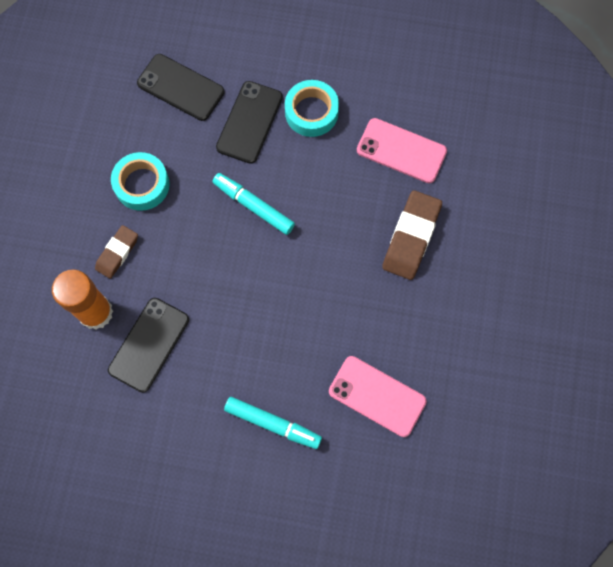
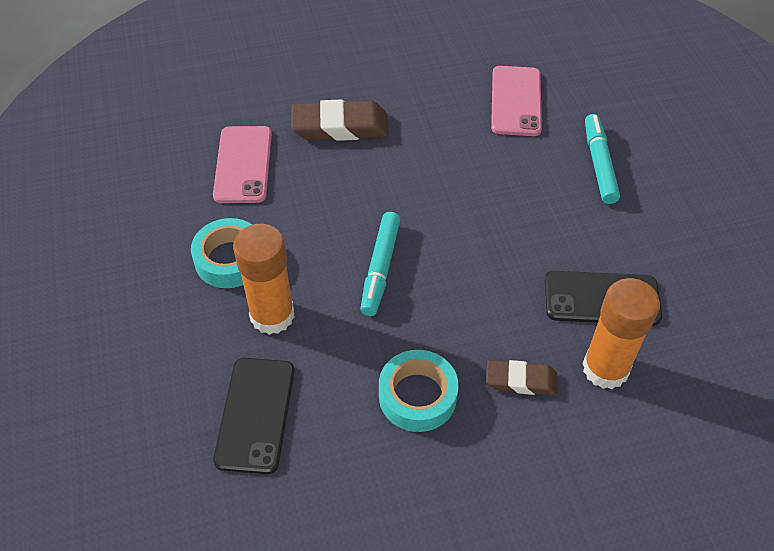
camera: 115 degrees left, 20 degrees down
(249, 122) = (272, 315): black phone -> orange glue stick

